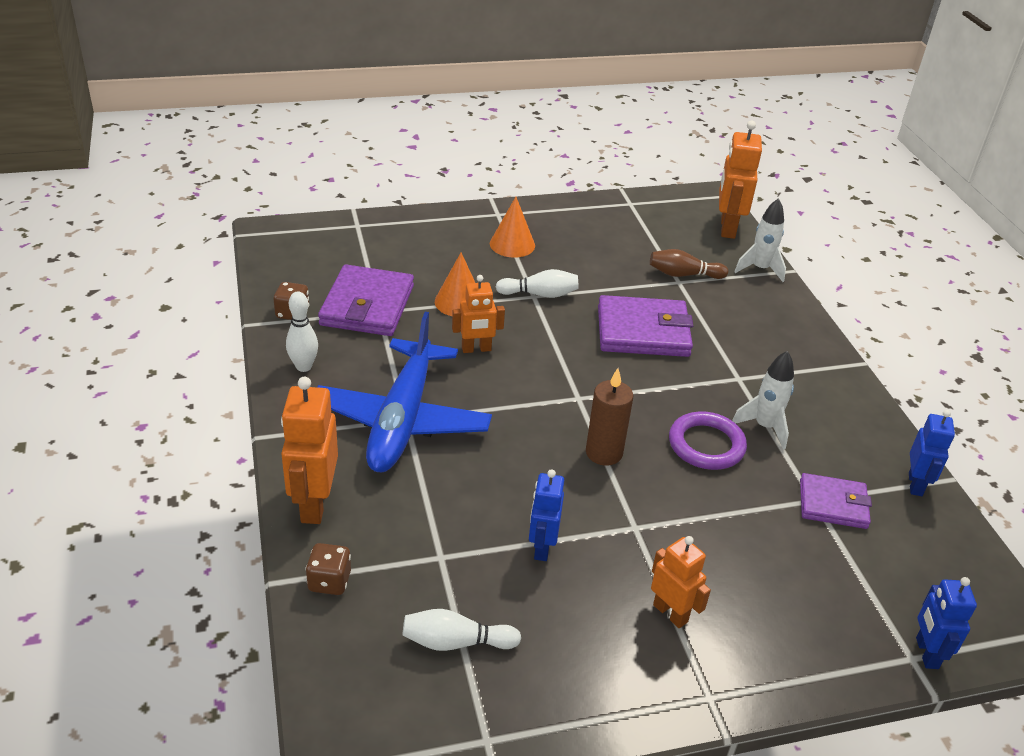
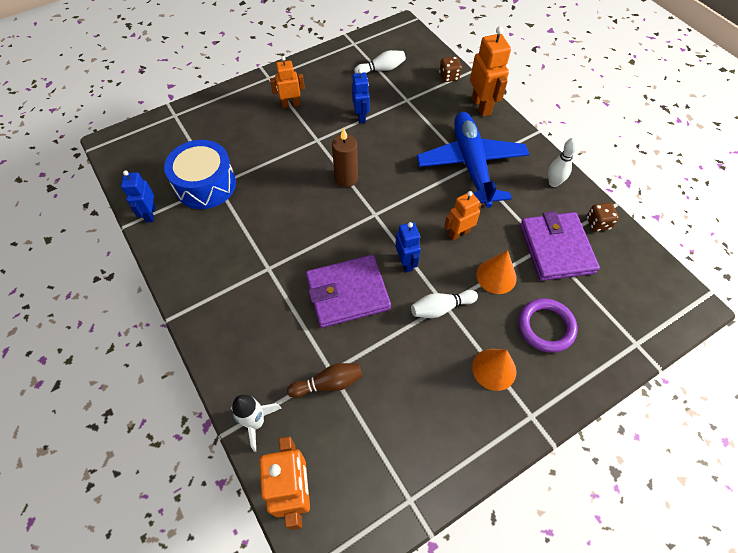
camera: 165 degrees right, 20 degrees up
(670, 613) = (291, 104): orange robot -> orange robot turned 135 degrees clockwise
(706, 445) = (285, 203): purple ring -> purple ring (546, 327)
(764, 427) = (247, 229): white rocket -> none
(833, 504) = (205, 185): purple wallet -> blue drum
(926, 653) = (167, 119): blue robot -> blue robot (406, 262)

